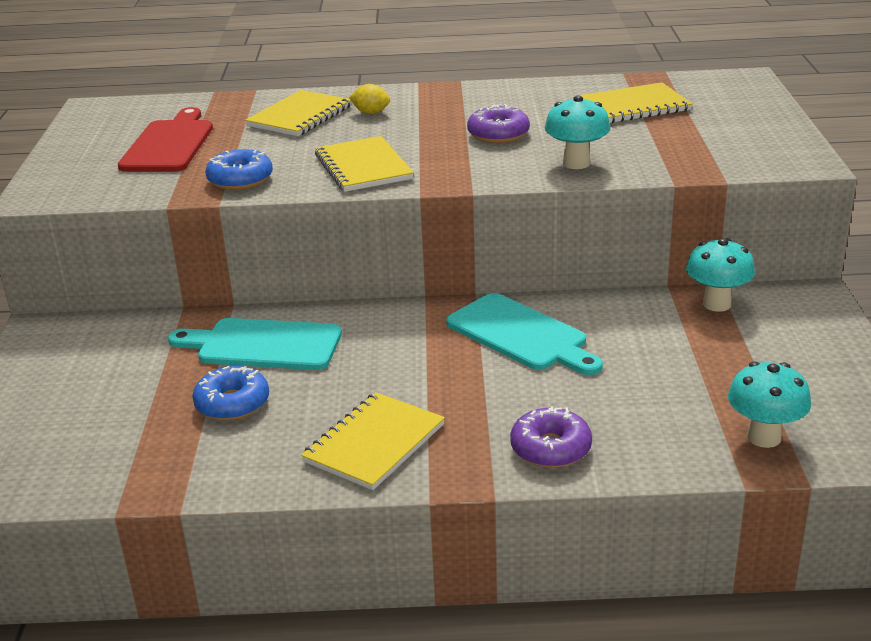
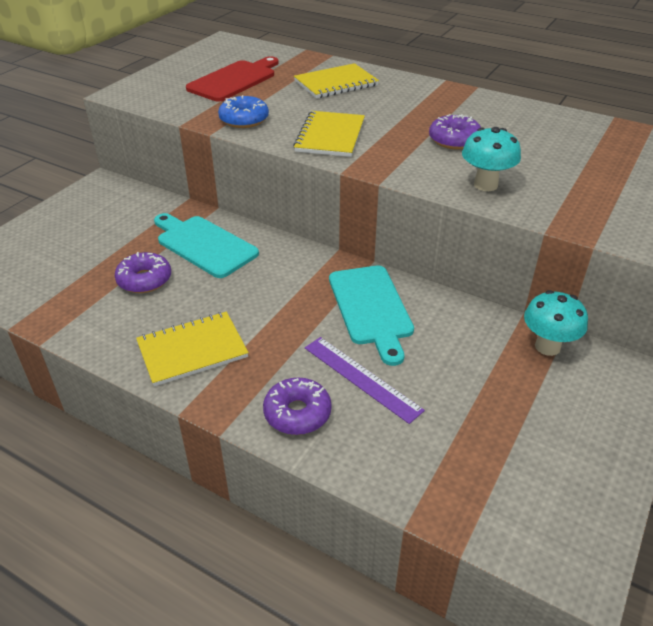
camera: 30 degrees right, 10 degrees up
(232, 403) = (144, 280): blue donut -> purple donut
(371, 113) = (385, 94): yellow lemon -> none
(579, 395) = (361, 378): none -> purple ruler
(634, 106) = (590, 149): yellow notebook -> none
(764, 437) = (466, 488): turquoise mushroom -> none

